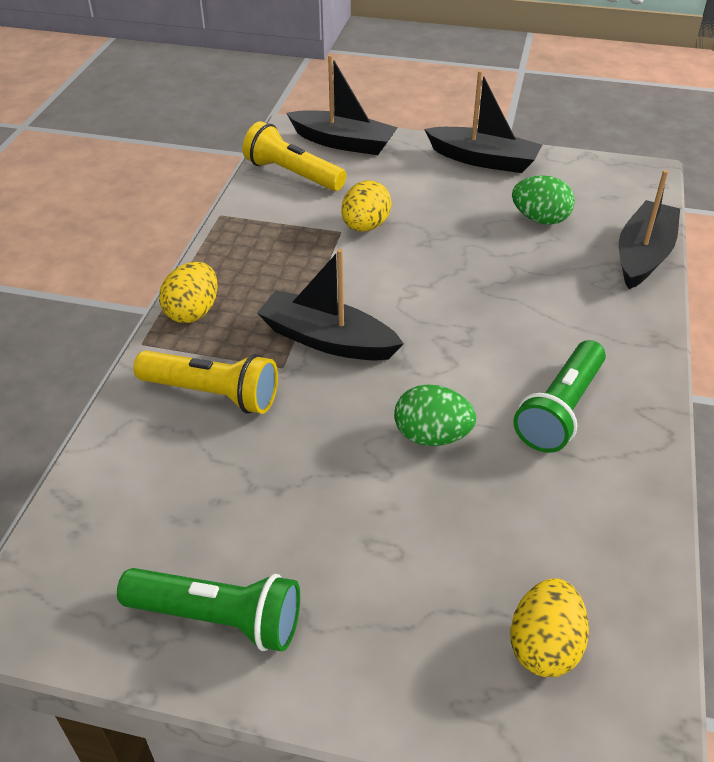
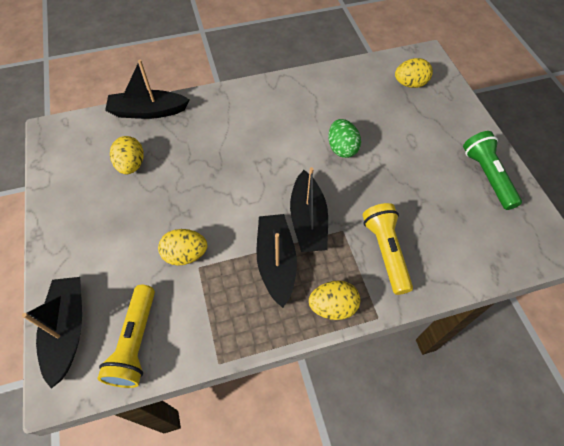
camera: 120 degrees left, 15 degrees up
(483, 160) = (64, 220): black boat -> black boat (276, 262)
(540, 219) = (131, 165): green egg -> yellow egg
(560, 410) = (292, 111): green flashlight -> none

